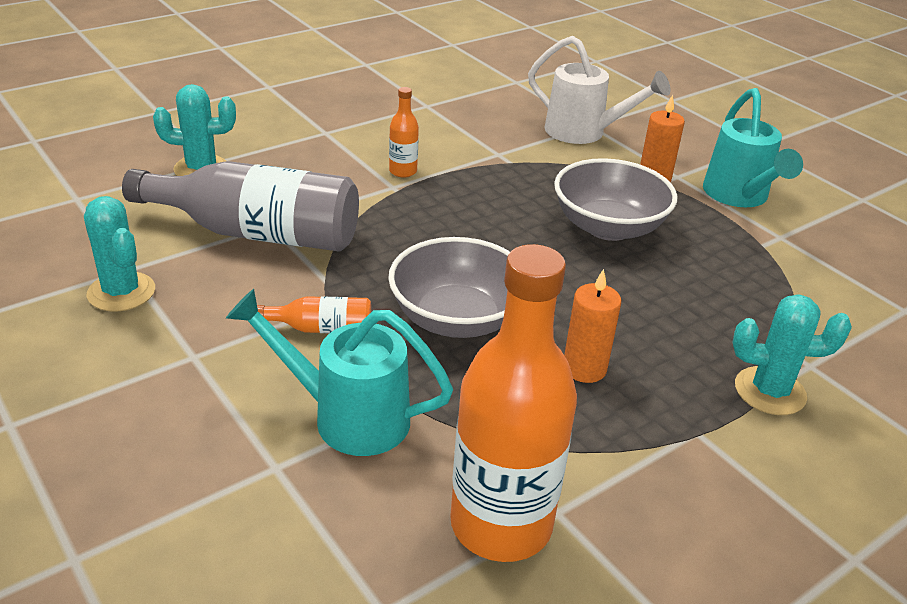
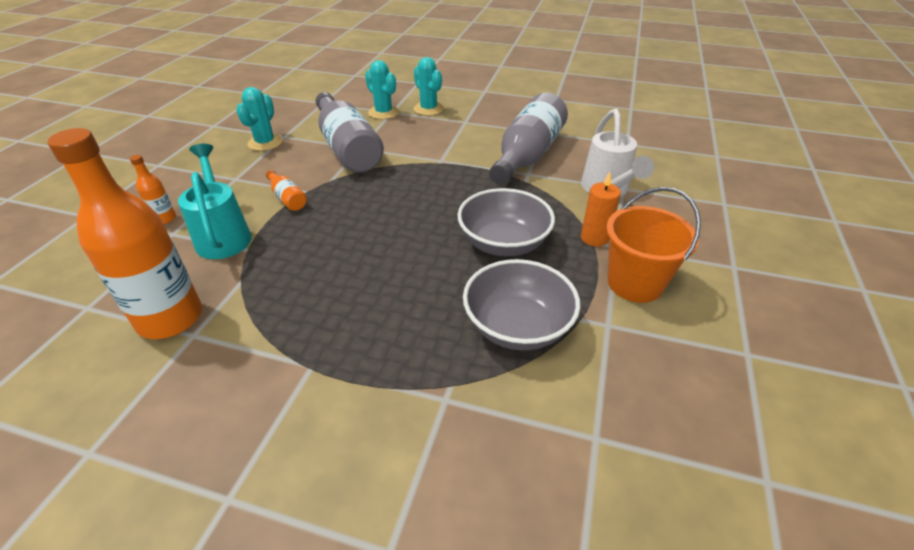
camera: 55 degrees right, 5 degrees up
(403, 171) = (460, 156): orange bottle -> orange bottle (165, 219)
(457, 319) = (338, 231): grey bowl -> grey bowl (517, 326)
(461, 136) = (527, 155): none -> grey bottle
(584, 368) = (335, 293): orange candle -> none
(739, 196) = (635, 283): turquoise watering can -> orange bucket
(770, 391) = (389, 387): turquoise cactus -> turquoise cactus (428, 109)

